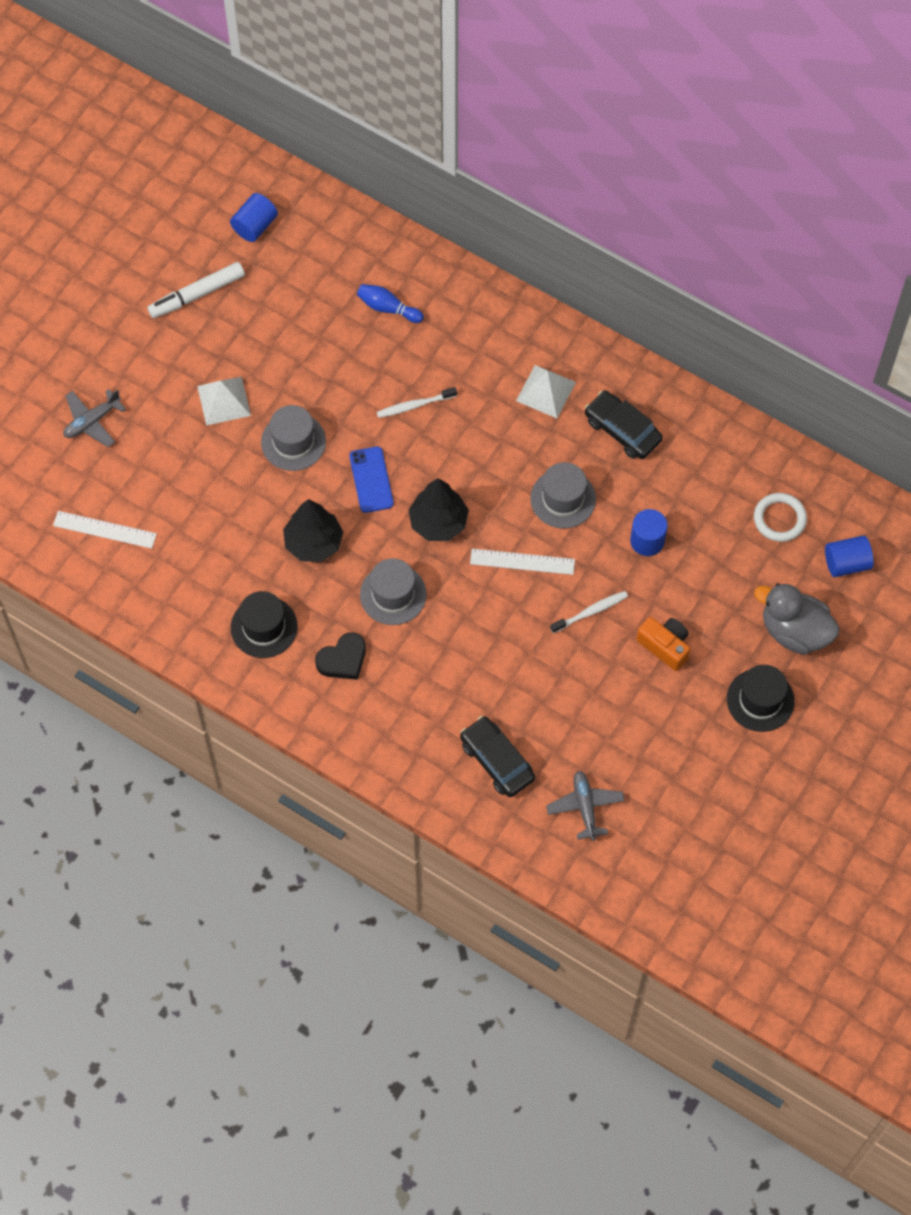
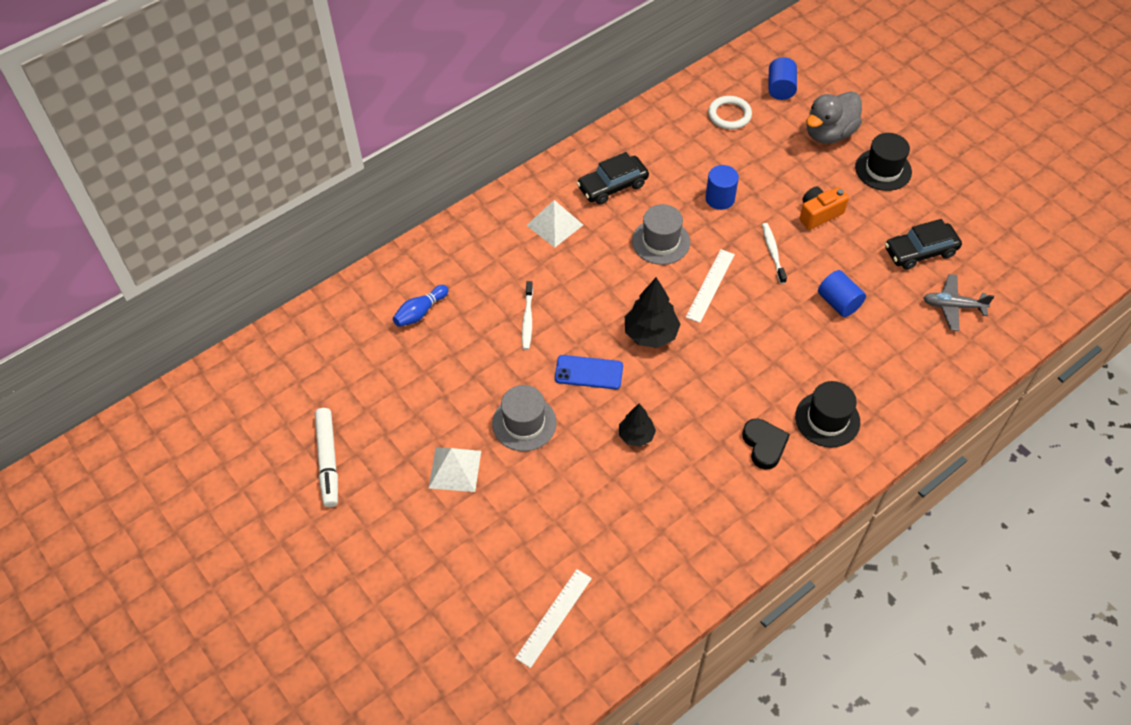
camera: 70 degrees left, 10 degrees down
(92, 421) = (425, 596): grey plane -> none
(255, 226) = (279, 391): blue cylinder -> blue cylinder (838, 302)
(264, 627) = (711, 501): black hat -> black hat (827, 419)
(313, 543) = (636, 436): black tree -> black tree, size x0.63
(393, 594) = (710, 388): grey hat -> none
(497, 761) = (895, 355): black car -> black car (920, 251)

